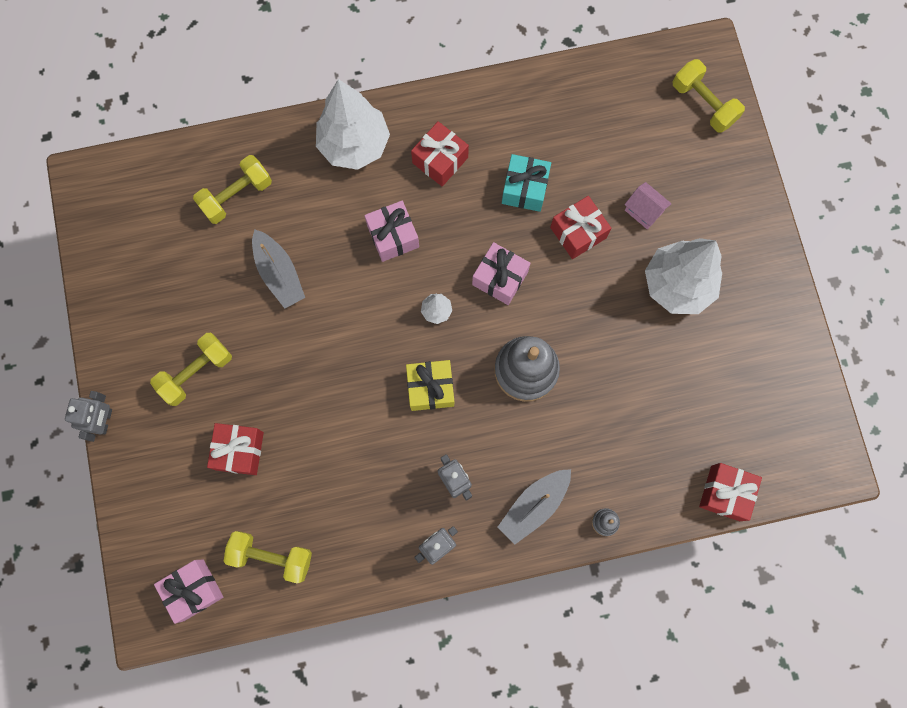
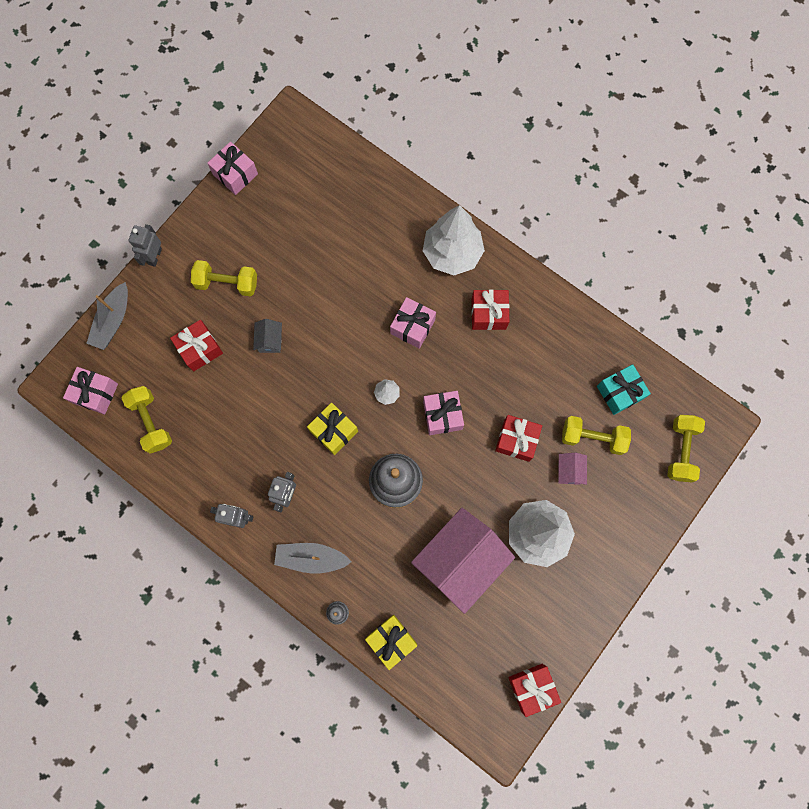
camera: 50 degrees right, 0 degrees up
(92, 277) = (235, 174): none -> pink gift
(105, 421) = (155, 256): grey robot -> grey robot turned 135 degrees clockwise
(237, 196) = (357, 212): yellow dumbbell -> yellow dumbbell (592, 438)
(279, 273) = (329, 279): grey boat -> grey boat (113, 321)
(290, 377) = (270, 340): none -> grey house
(525, 189) = (516, 382): turquoise gift -> turquoise gift (619, 392)
(646, 372) = (460, 560): none -> pink house
(670, 493) = (391, 640): none -> yellow gift
(725, 493) = (421, 677): red gift -> red gift (532, 687)

